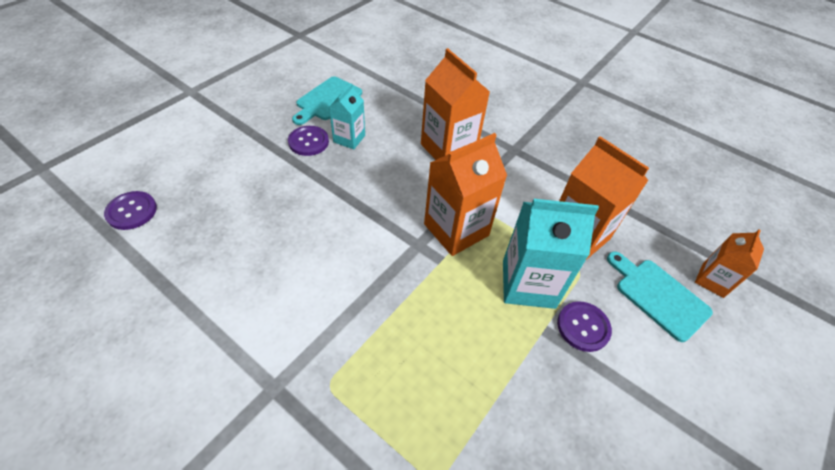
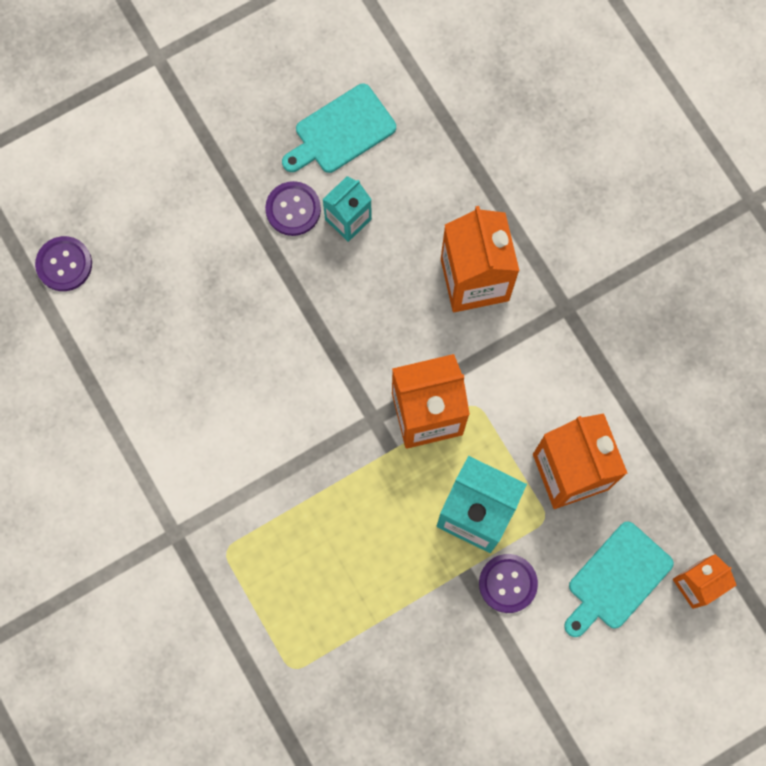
camera: 25 degrees right, 25 degrees up
(658, 296) = (616, 579): turquoise cutting board -> turquoise cutting board turned 120 degrees counterclockwise

